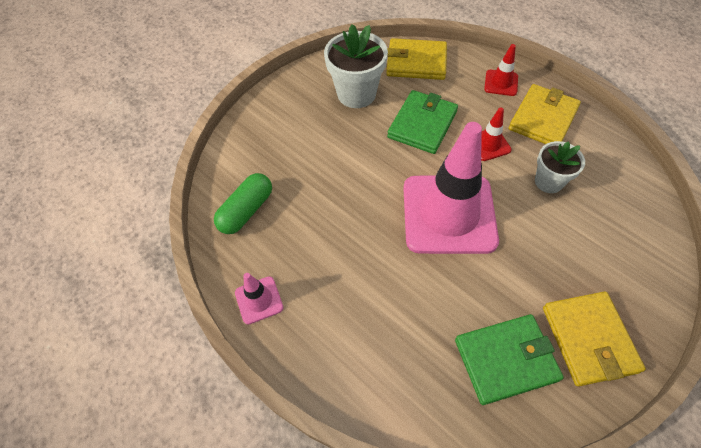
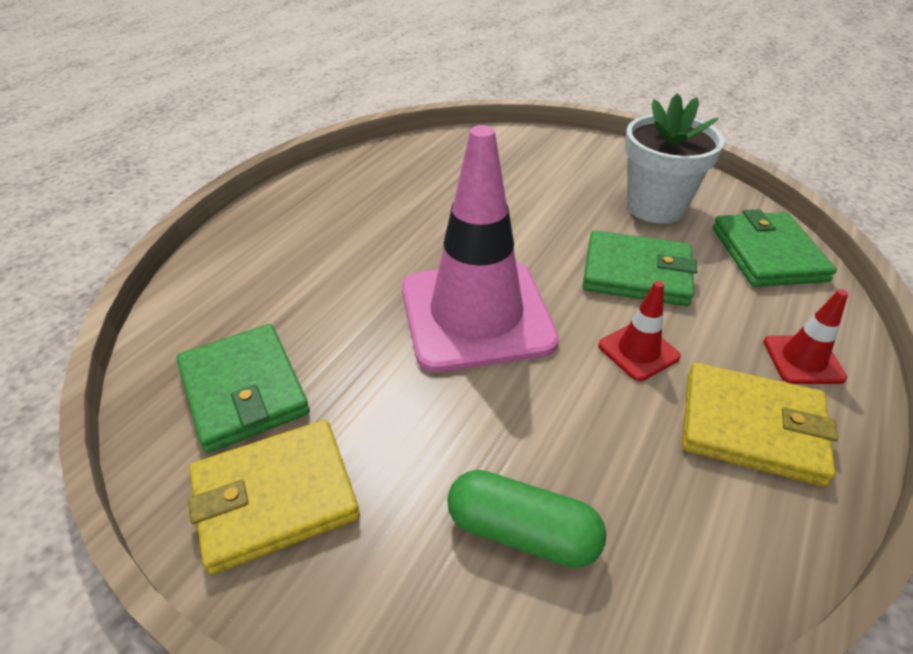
camera: 75 degrees right, 15 degrees down
(246, 210) = (429, 159): green capsule -> green capsule (522, 532)
(259, 300) = (320, 185): pink traffic cone -> none
(416, 62) = (767, 254): yellow wallet -> green wallet
(548, 181) = (592, 438): white flower pot -> none

